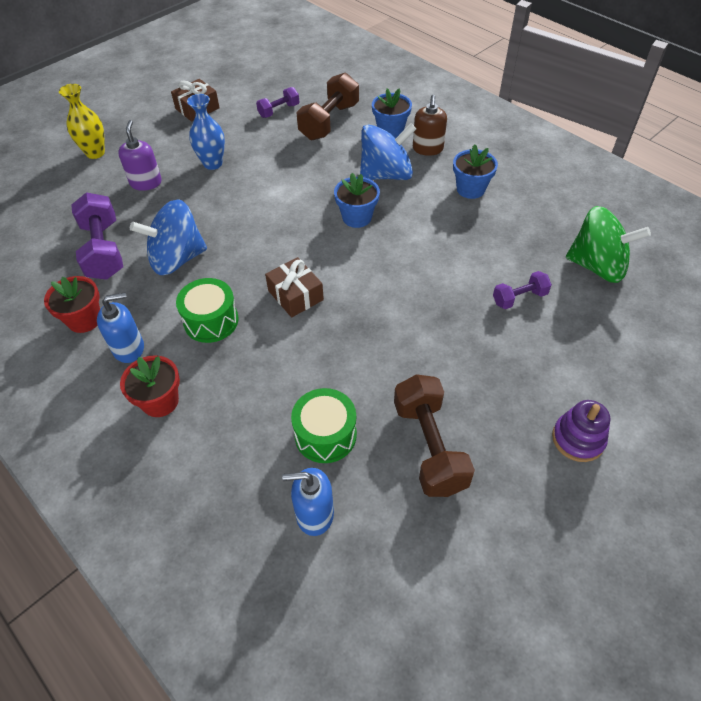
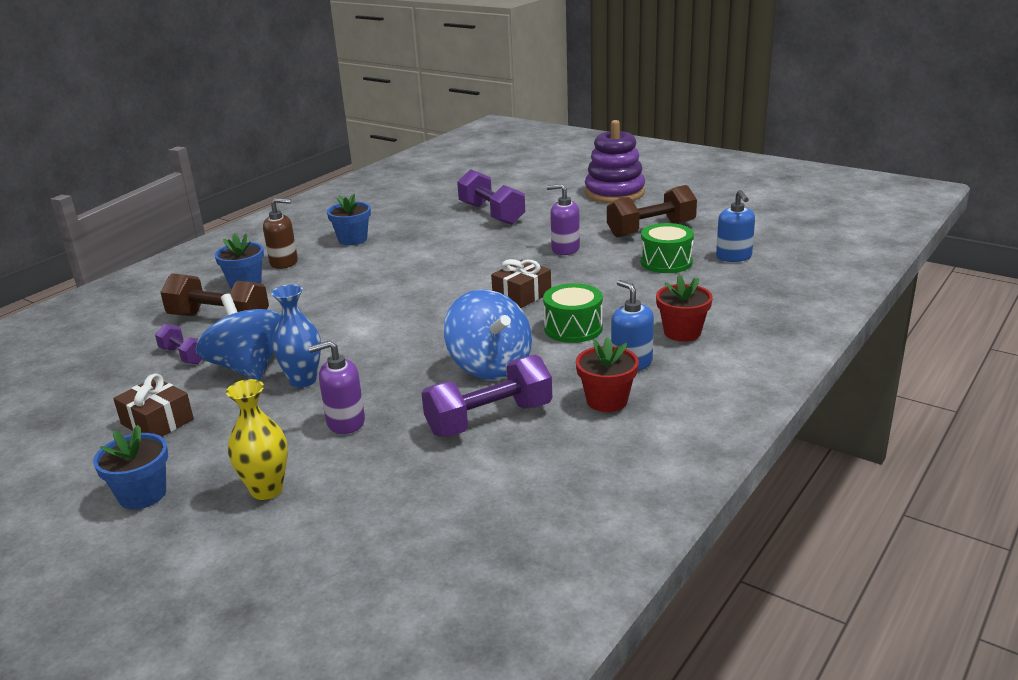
camera: 100 degrees left, 25 degrees down
(357, 217) = (401, 282): blue flower pot -> blue flower pot (142, 495)
(386, 174) = (329, 277): blue spinning top -> blue spinning top (248, 368)
(395, 347) = (565, 249): none -> purple soap dispenser
(519, 298) = (491, 214): purple dumbbell -> purple dumbbell, size x1.80
(578, 439) = (614, 193): purple stacking toy -> purple stacking toy, size x1.69
(597, 266) = (447, 194): green spinning top -> none

